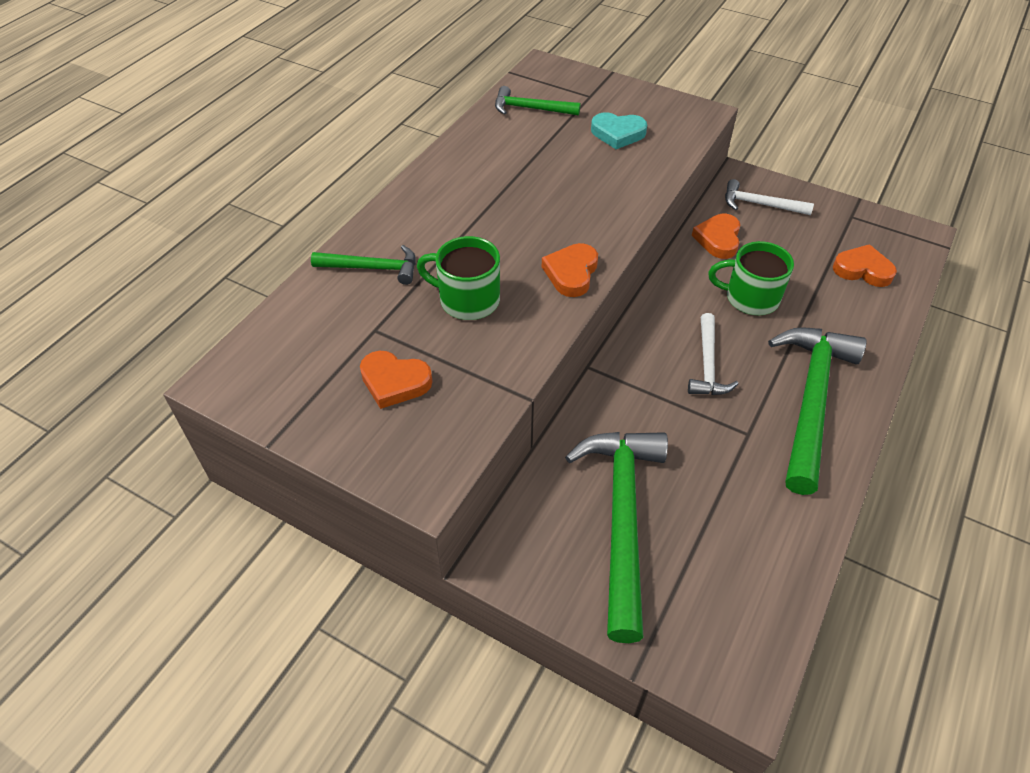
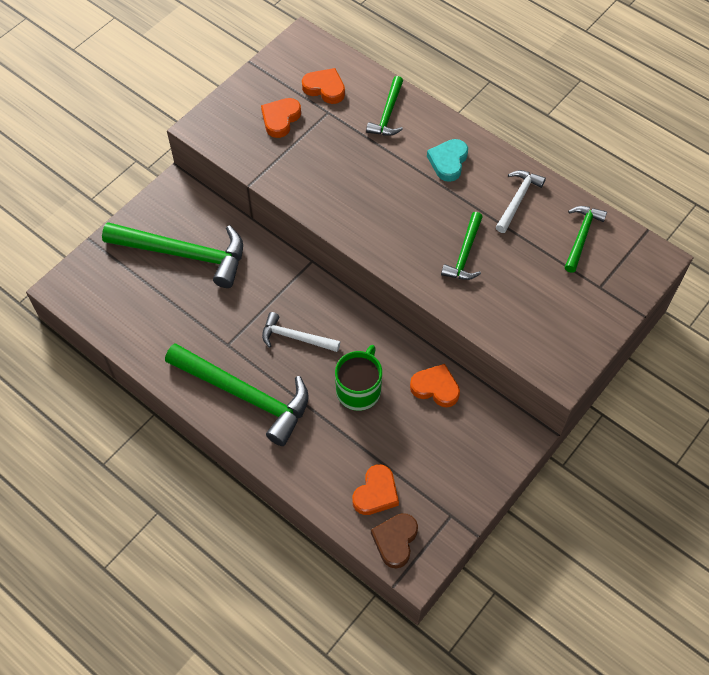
camera: 100 degrees right, 10 degrees up
(467, 300) = (344, 163): green mug -> none
(571, 273) = (358, 227): orange heart -> orange heart (325, 88)
(581, 184) = (464, 254): none -> green hammer
(618, 134) = (534, 296): turquoise heart -> turquoise heart (448, 162)
(759, 204) = (479, 438): white hammer -> white hammer (518, 199)
(903, 250) = (395, 541): none -> brown heart

